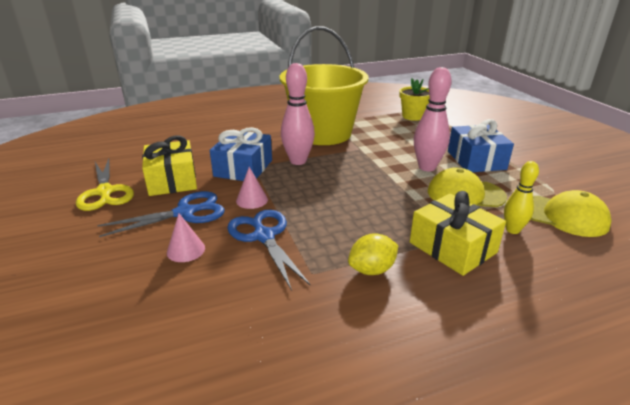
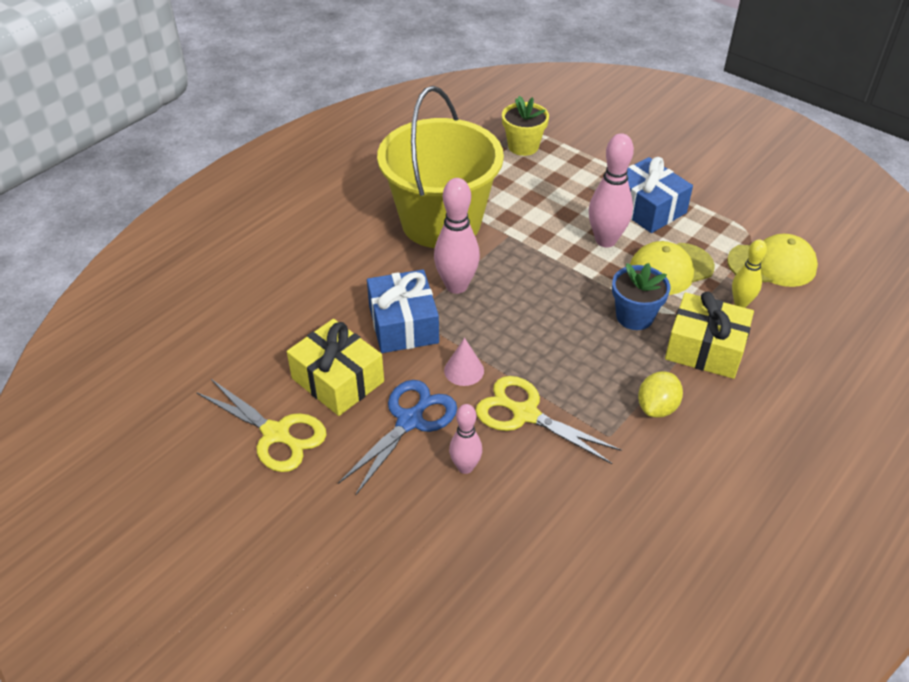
camera: 30 degrees left, 15 degrees up
(186, 250) = (465, 467): pink cone -> pink bowling pin
(264, 236) = (525, 414): blue scissors -> yellow scissors
(409, 211) = (634, 316): none -> blue flower pot

